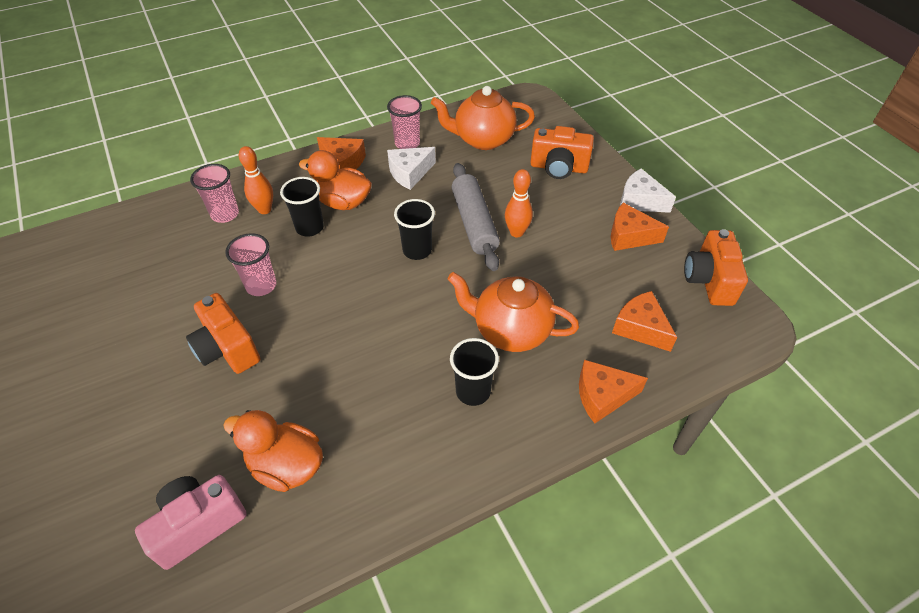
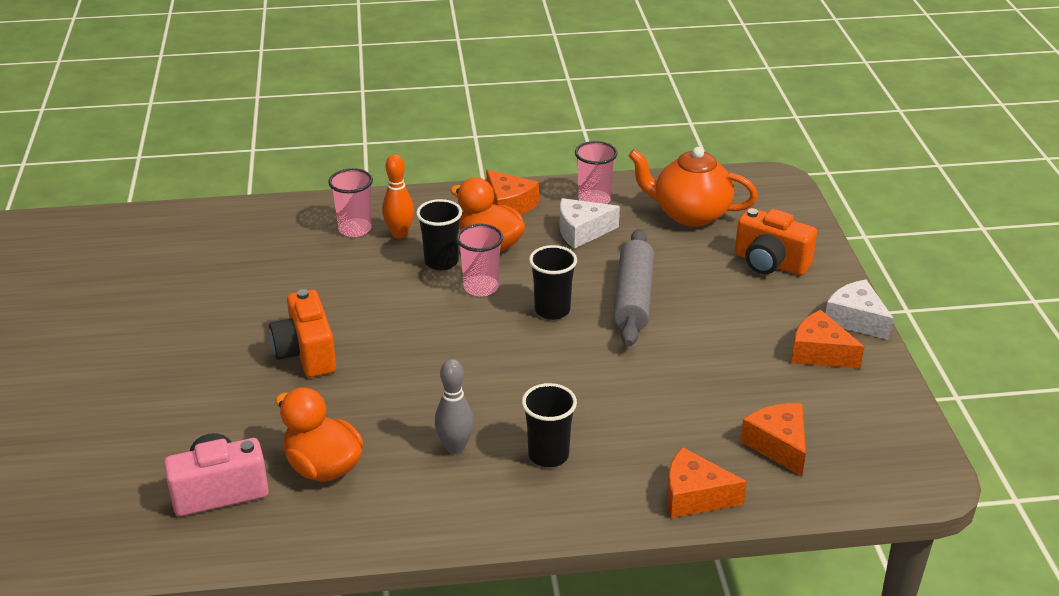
camera: 20 degrees right, 15 degrees down
(261, 285) = (365, 305): pink cup -> pink cup (481, 287)
(393, 408) = (455, 447): none -> grey bowling pin
(510, 330) = (620, 410): orange teapot -> none
(516, 232) = (680, 318): orange bowling pin -> none
(709, 280) = (895, 420): orange camera -> none

